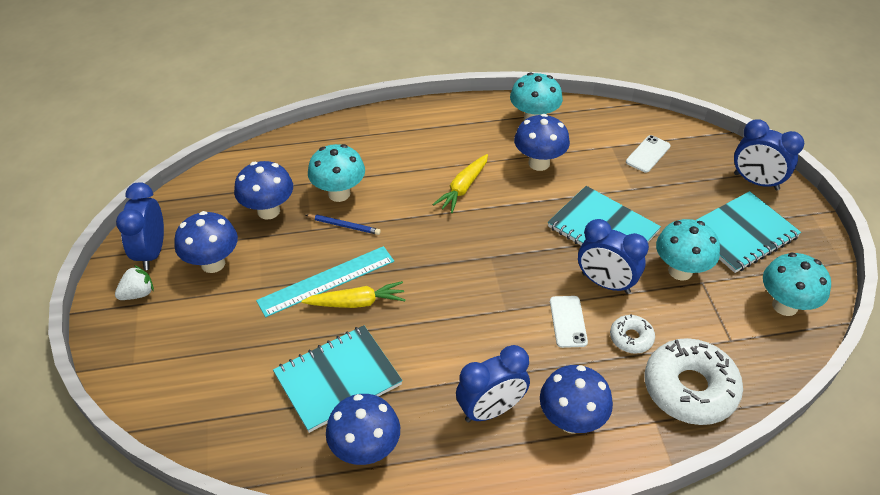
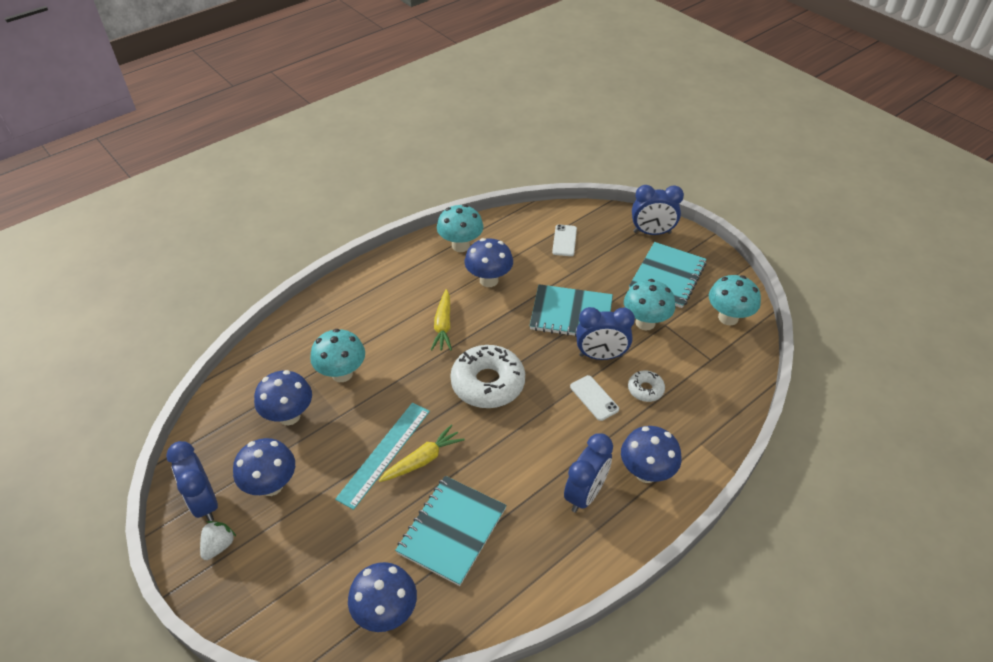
camera: 30 degrees left, 0 degrees up
(344, 225) = (366, 399): blue pencil -> none
(365, 450) = (514, 575): blue mushroom -> blue mushroom (386, 612)
(689, 389) = (707, 408): white donut -> white donut (488, 383)

